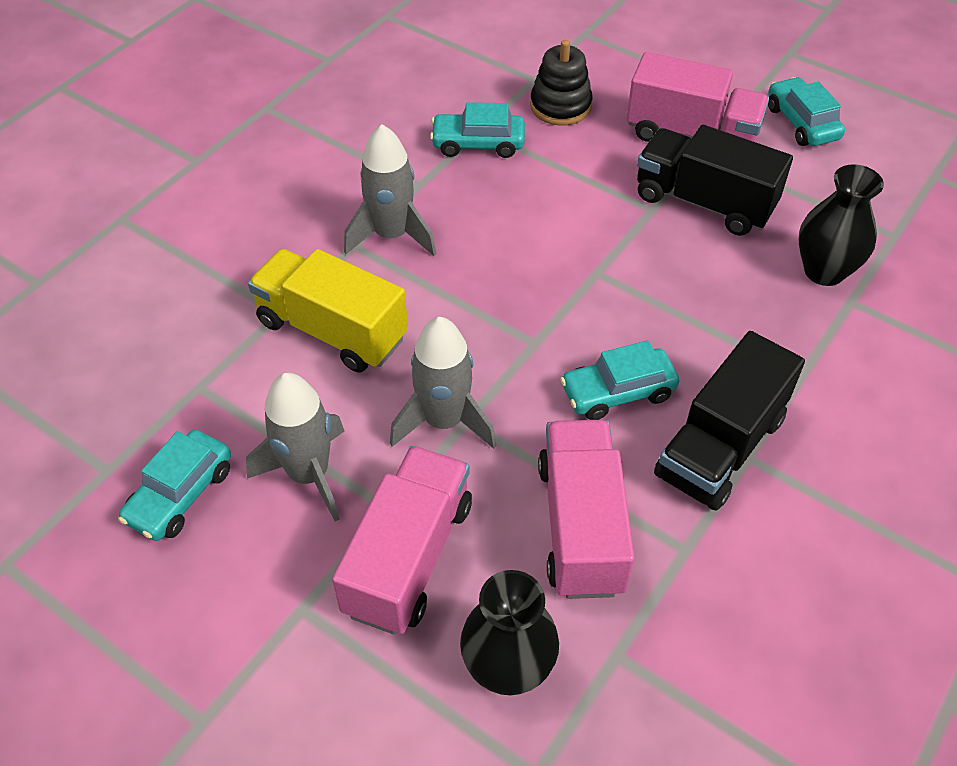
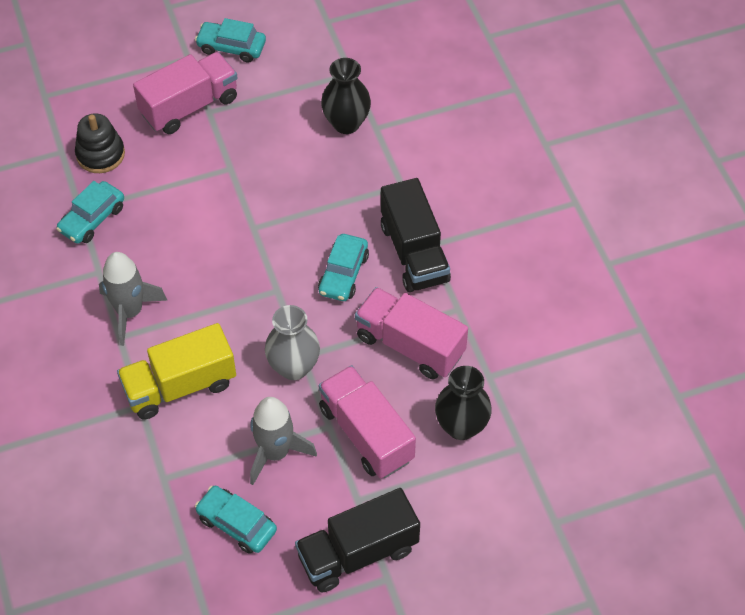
camera: 55 degrees left, 5 degrees up
(180, 494) = (236, 524): turquoise car -> turquoise car turned 150 degrees clockwise
(444, 421) = (293, 367): grey rocket -> grey vase
(704, 202) = (248, 140): black truck -> black truck (358, 553)

